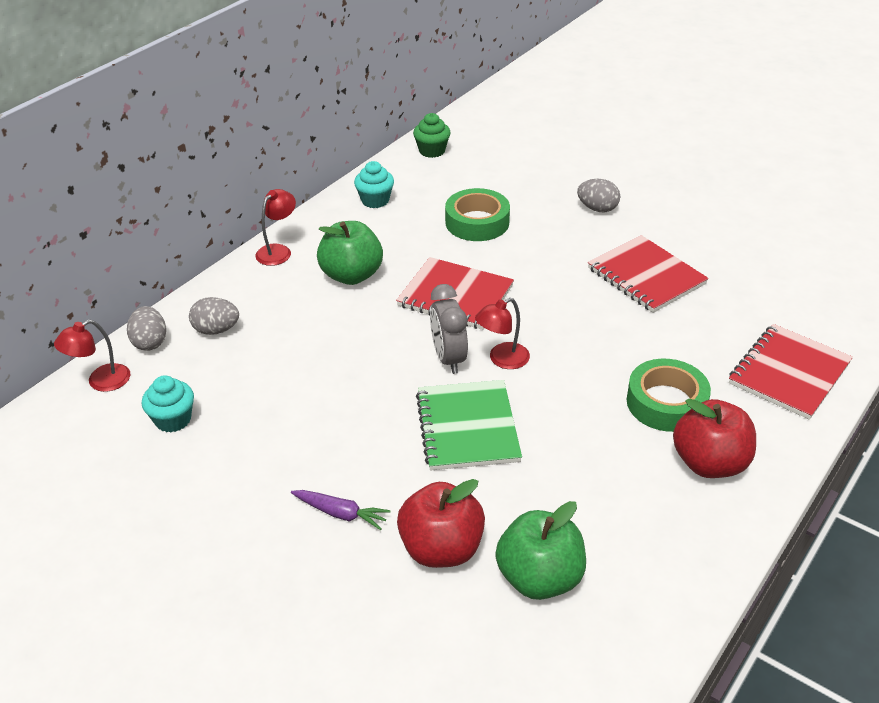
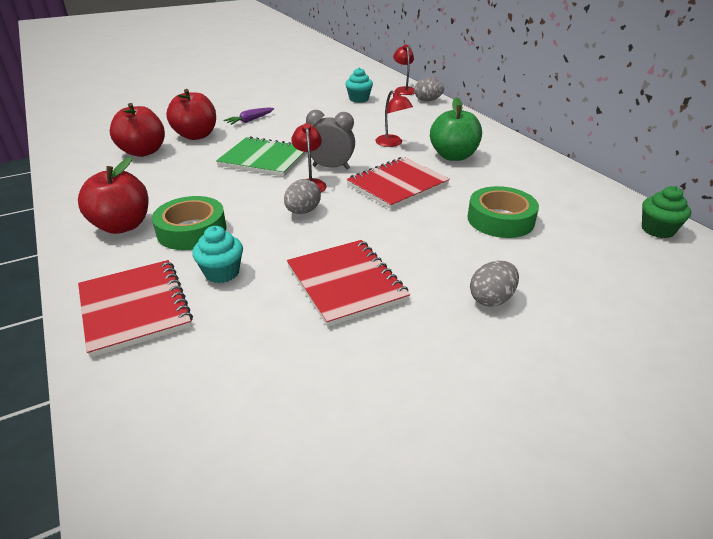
camera: 115 degrees right, 5 degrees down
(216, 330) = (425, 114): grey egg -> grey egg (303, 211)
(278, 251) = (501, 139): red lamp -> red lamp (392, 143)
(375, 200) = (560, 183): turquoise cupcake -> turquoise cupcake (222, 273)
(539, 578) = (143, 152): green apple -> red apple
(646, 276) = (346, 283): red notebook -> red notebook turned 75 degrees clockwise

